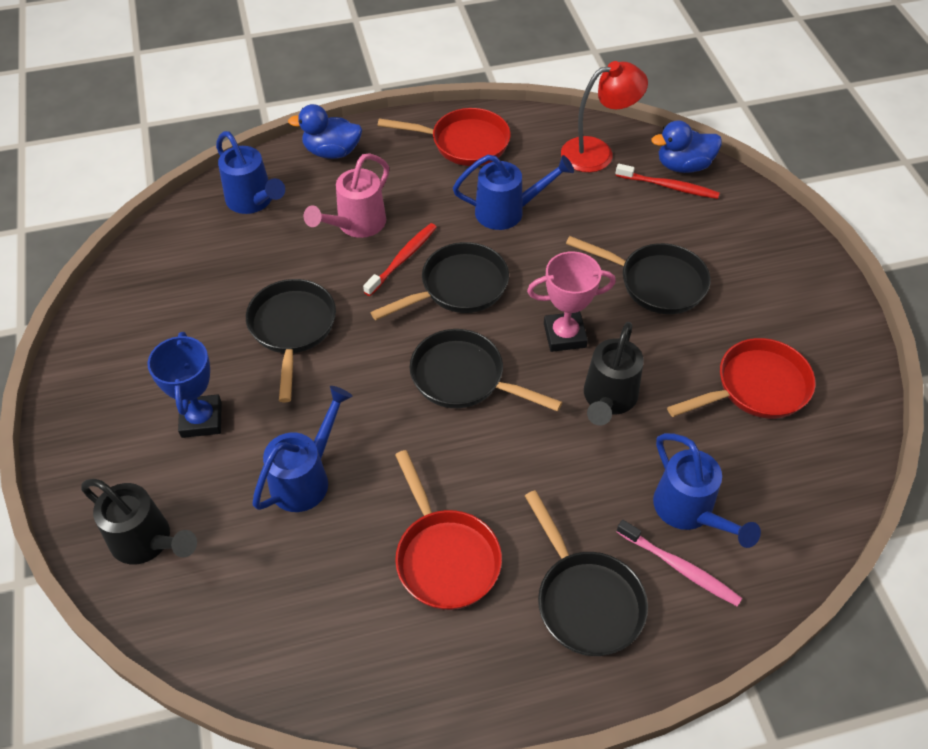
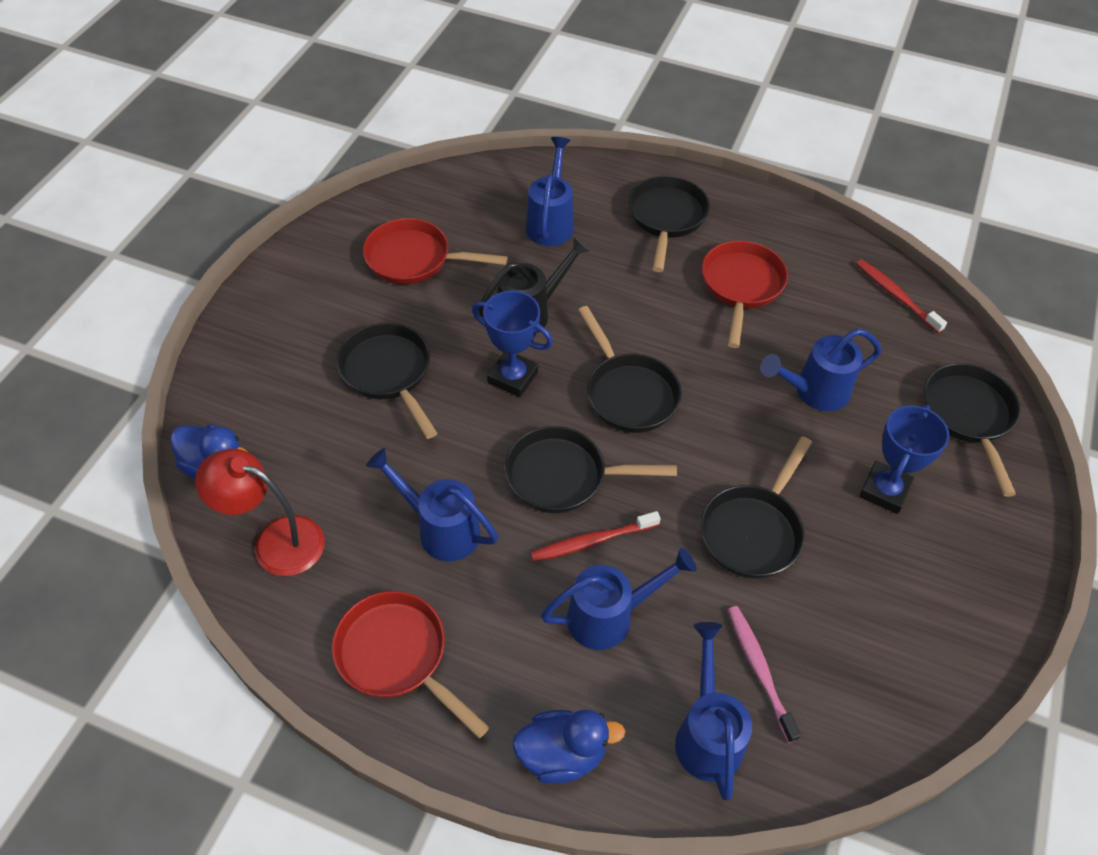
camera: 145 degrees left, 0 degrees up
(147, 541) = (968, 416): black watering can -> black pan
(332, 152) = (562, 754): blue duck -> blue duck turned 45 degrees counterclockwise
(356, 225) = (609, 616): pink watering can -> blue watering can
(564, 335) = (513, 377): pink trophy -> blue trophy
(669, 186) = (260, 454): red toothbrush -> red toothbrush (895, 295)
(680, 568) = (590, 201): pink toothbrush -> pink toothbrush (759, 670)

